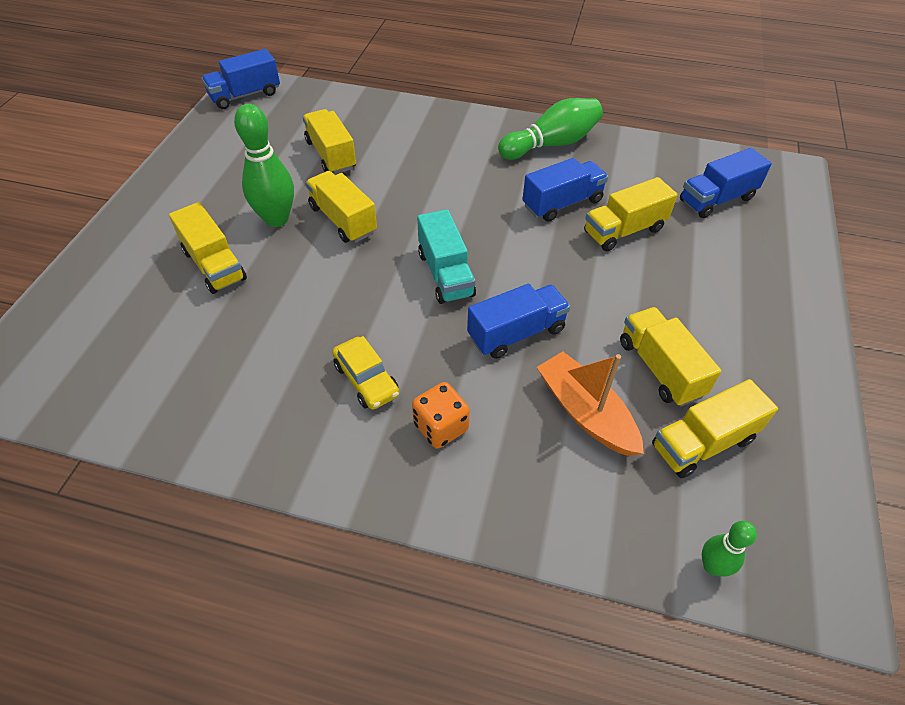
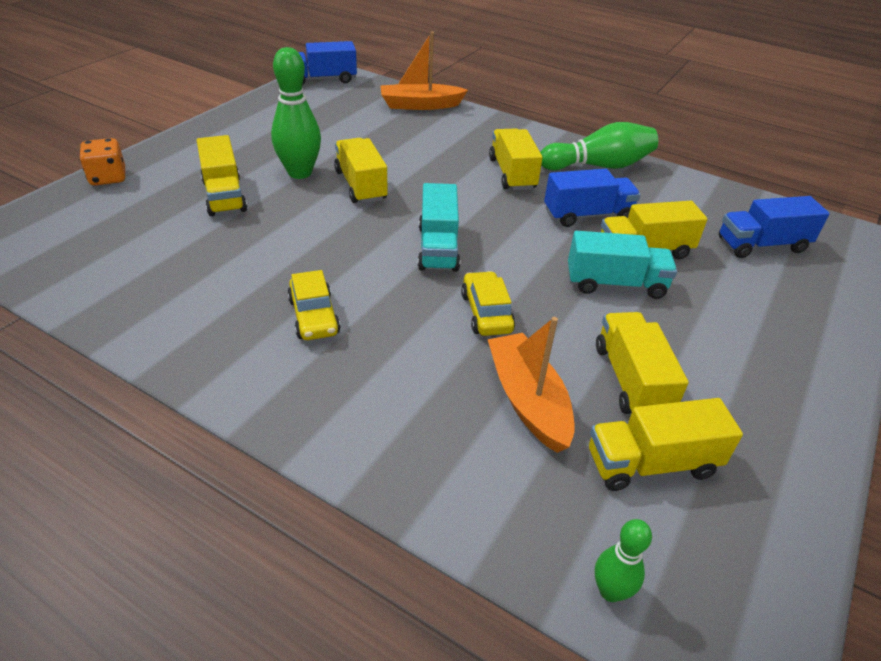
camera: 15 degrees right, 10 degrees down
(331, 155) = (376, 135): yellow truck -> yellow truck (512, 174)
(357, 107) = (420, 105): none -> orange boat
(441, 427) = (367, 374): orange dice -> orange dice (108, 178)
(516, 333) = (486, 313): blue truck -> yellow car
(612, 273) = (615, 284): none -> turquoise truck

